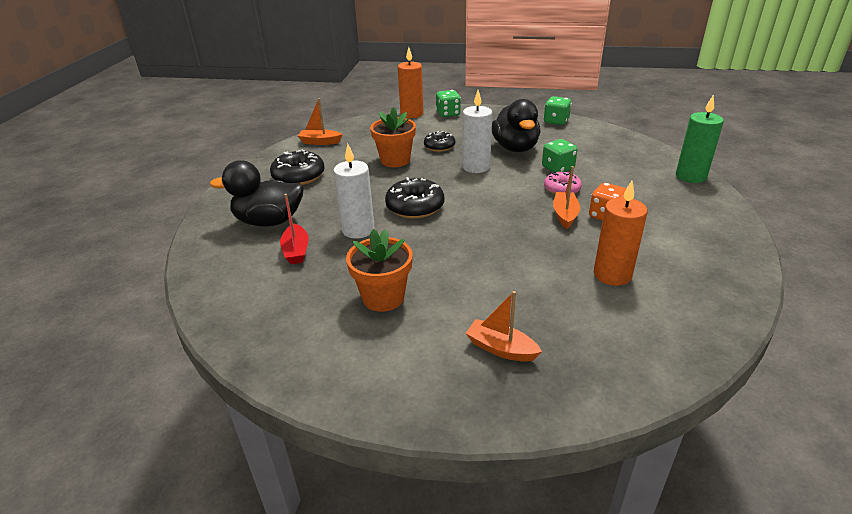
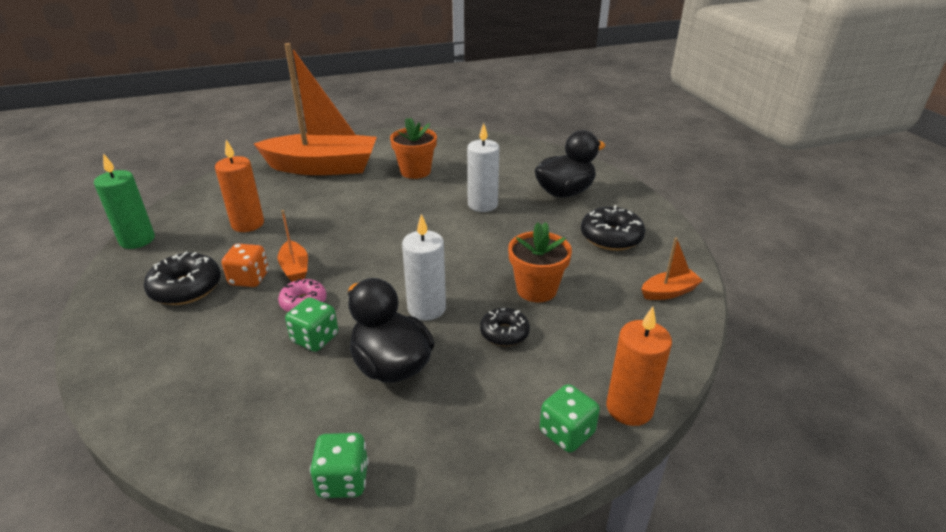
camera: 150 degrees right, 0 degrees up
(296, 251) = (510, 180): red boat -> none
(415, 207) = (453, 237): black donut -> black donut (186, 288)
(501, 348) = (323, 167): orange boat -> orange boat, size x2.47
(690, 176) = (116, 379): green candle -> green candle (137, 240)

